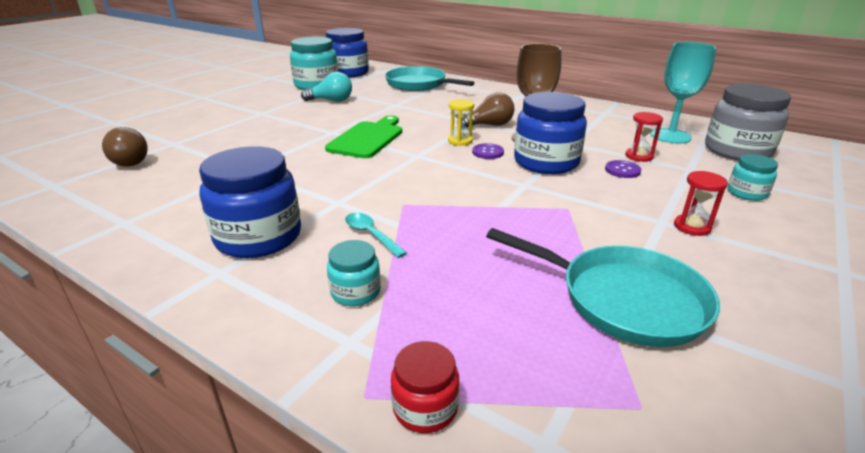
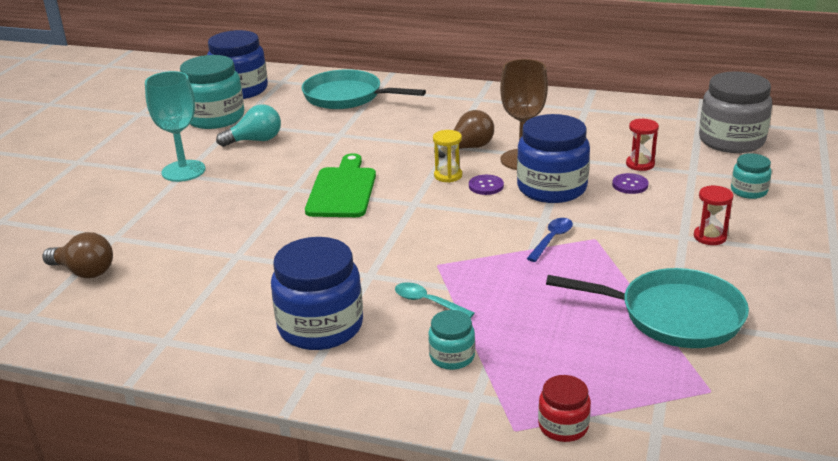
camera: 15 degrees left, 0 degrees up
(524, 202) = (552, 239): none -> blue spoon
(670, 136) = (663, 131): turquoise goblet -> turquoise goblet (183, 171)

